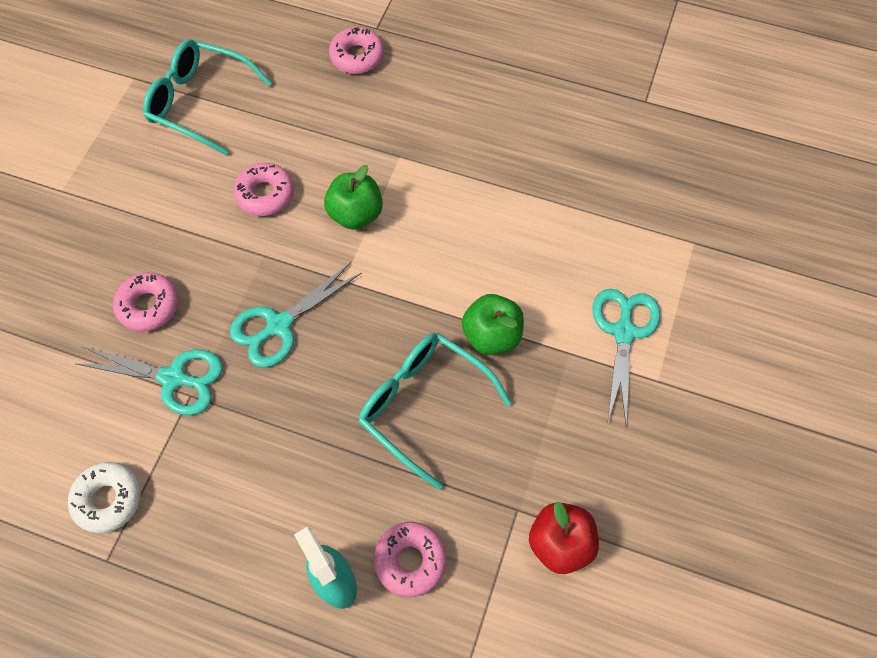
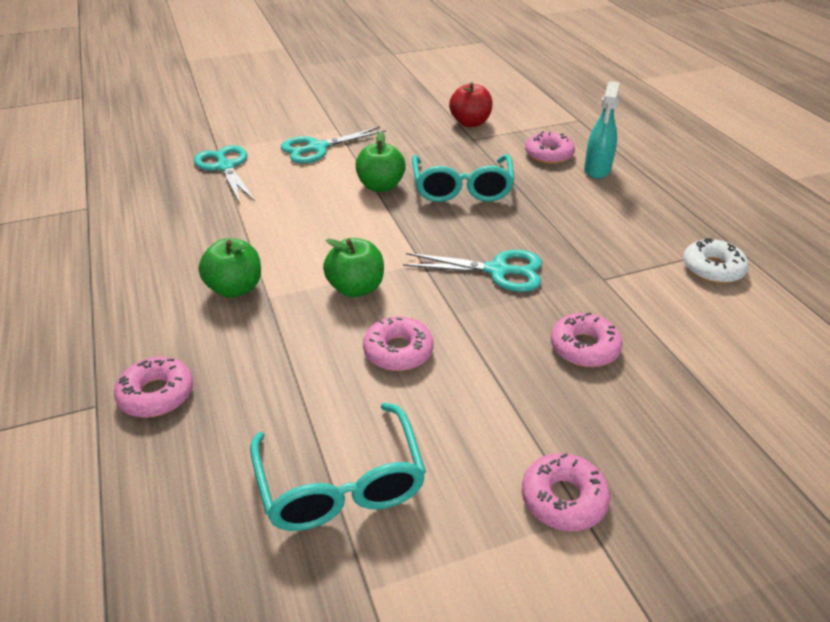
camera: 130 degrees left, 25 degrees down
(78, 190) = (563, 499): none -> pink donut
(173, 378) = (607, 294): turquoise scissors -> turquoise scissors (225, 167)
(429, 142) = (235, 288): none -> green apple

